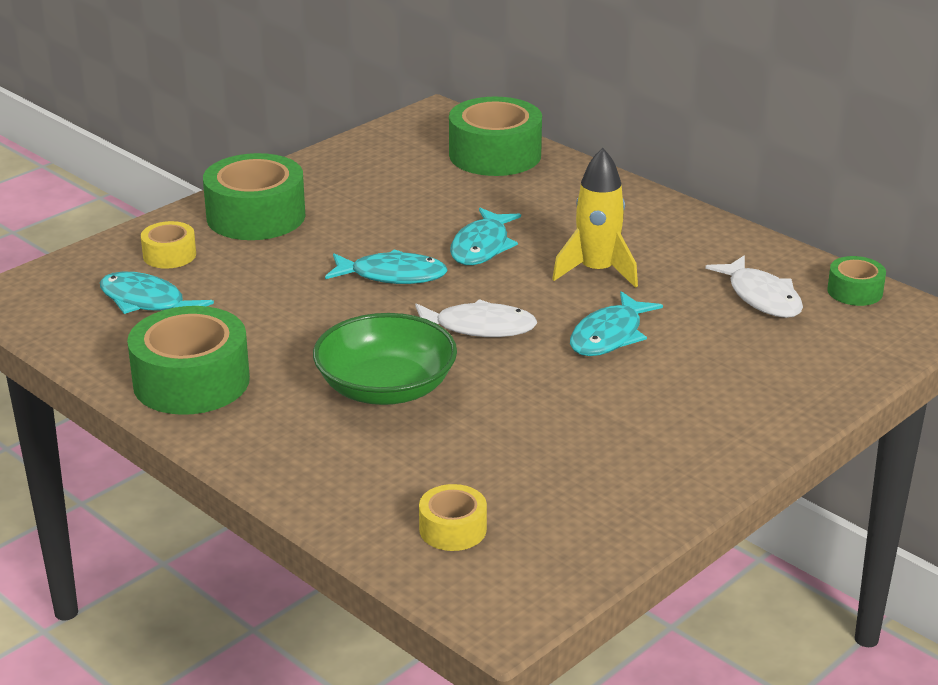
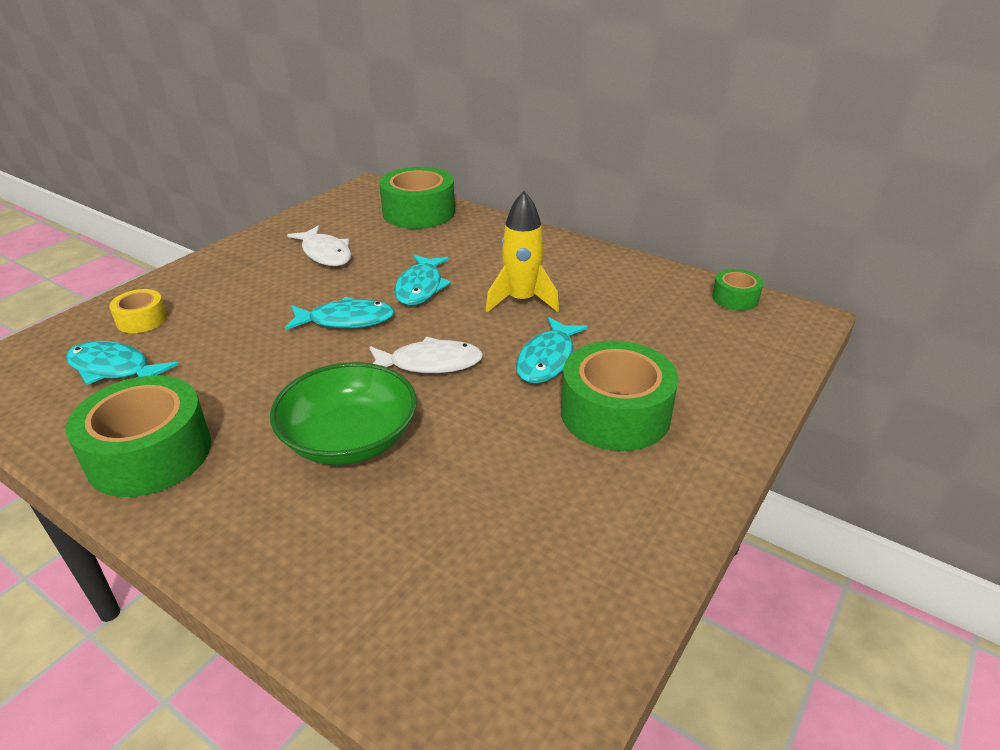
camera: 10 degrees left, 5 degrees up
(256, 216) = (223, 277): green tape -> green tape (615, 413)
(453, 529) = (441, 619): yellow tape -> none
(761, 297) = (663, 310): white fish -> white fish (325, 253)

